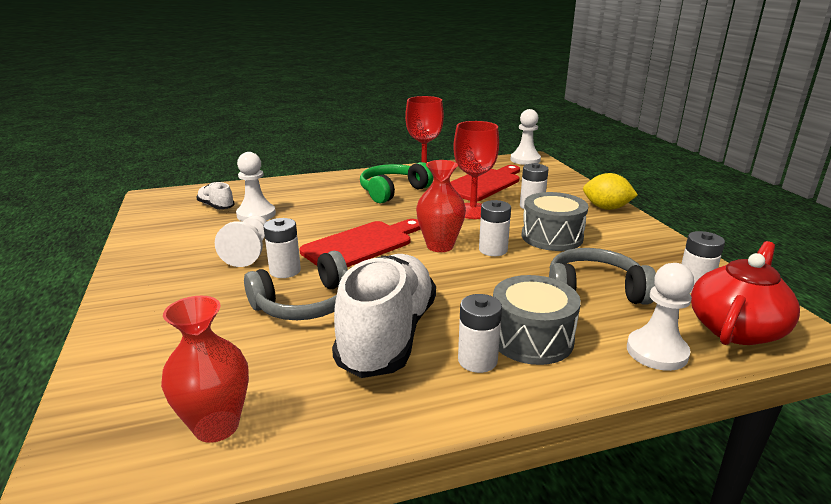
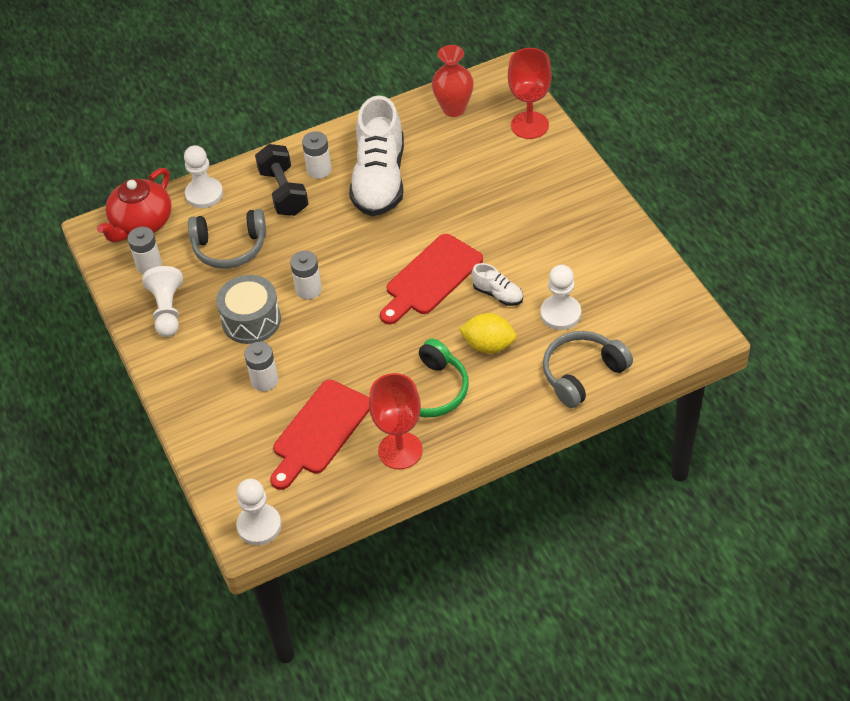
camera: 175 degrees right, 25 degrees up
(216, 206) = (615, 323): white shoe -> white shoe (498, 294)
(249, 252) = (528, 251): white pawn -> white pawn (167, 310)
(285, 271) = (482, 232): white battery -> none
(305, 304) = (448, 198): grey headphones -> grey headphones (582, 374)
(440, 246) = (357, 288): red vase -> none
(473, 211) = (330, 359): red goblet -> red goblet (529, 125)
(531, 338) = (283, 192): grey drum -> black dumbbell
(606, 208) = (181, 390): yellow lemon -> yellow lemon (489, 345)

